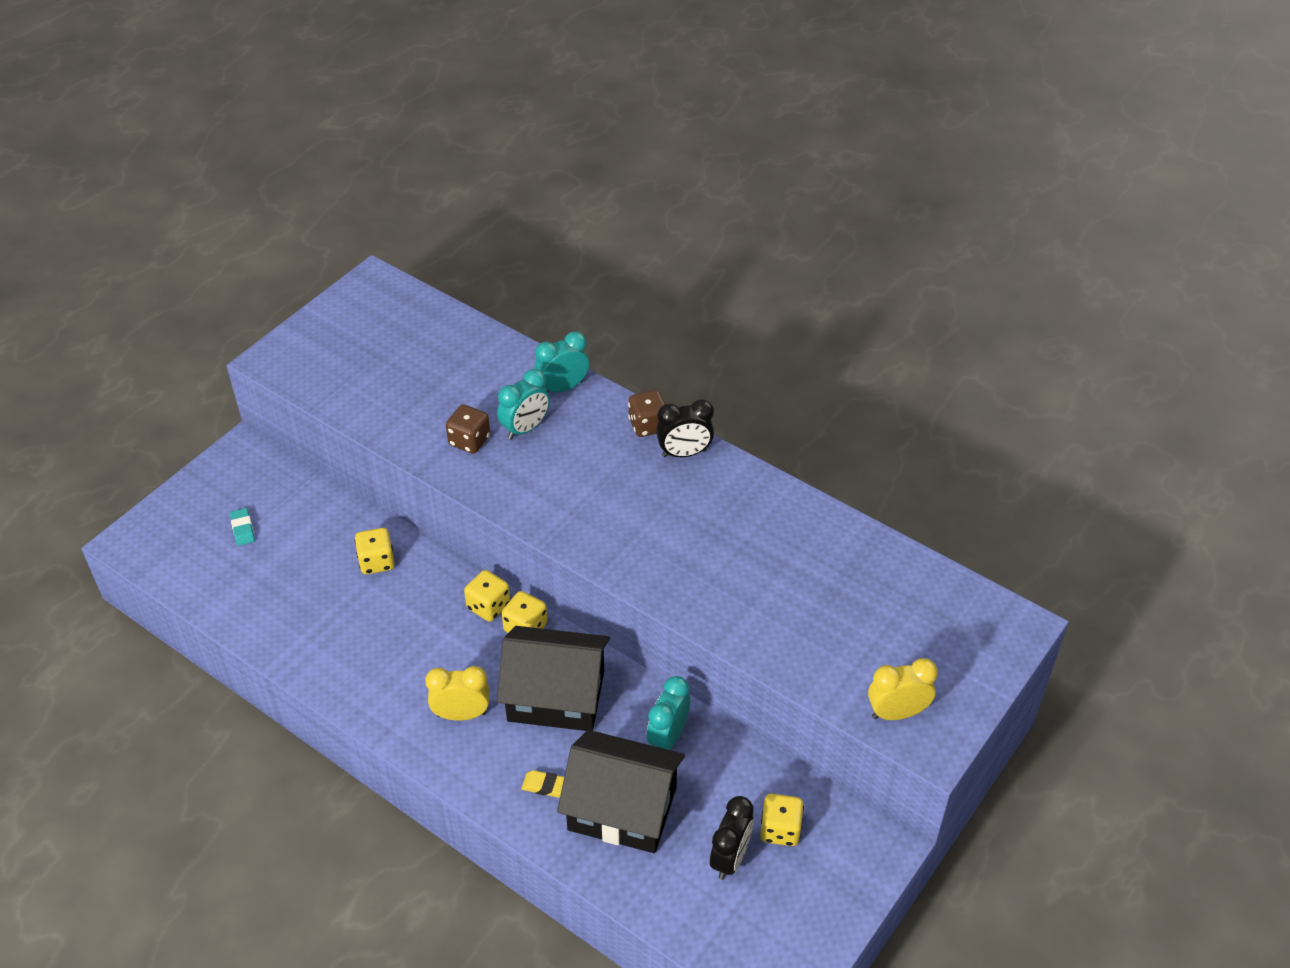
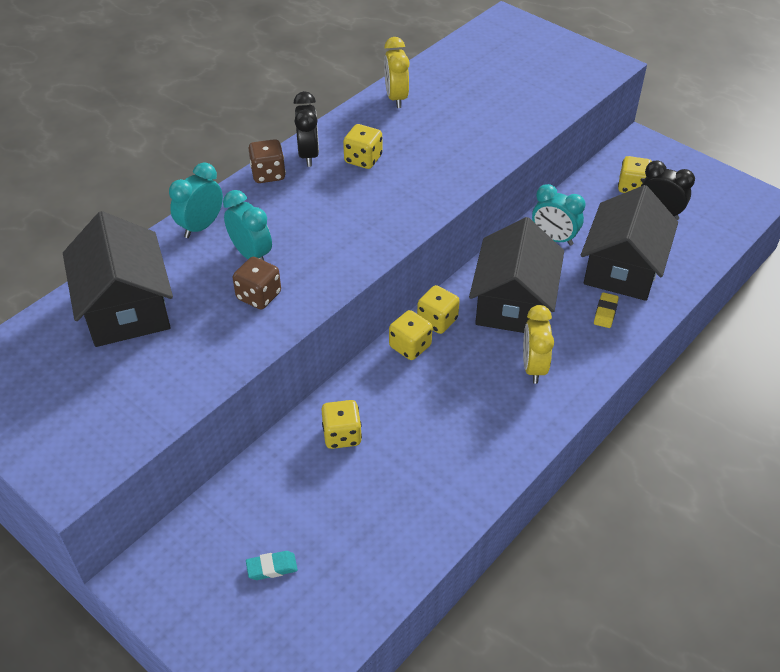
camera: 85 degrees left, 0 degrees up
(453, 357) = (126, 308): none -> black house
(563, 388) = (201, 226): turquoise clock -> turquoise clock turned 60 degrees clockwise
(683, 499) = (363, 159): none -> yellow dice
(897, 713) = (583, 75): yellow clock -> yellow clock (396, 98)

